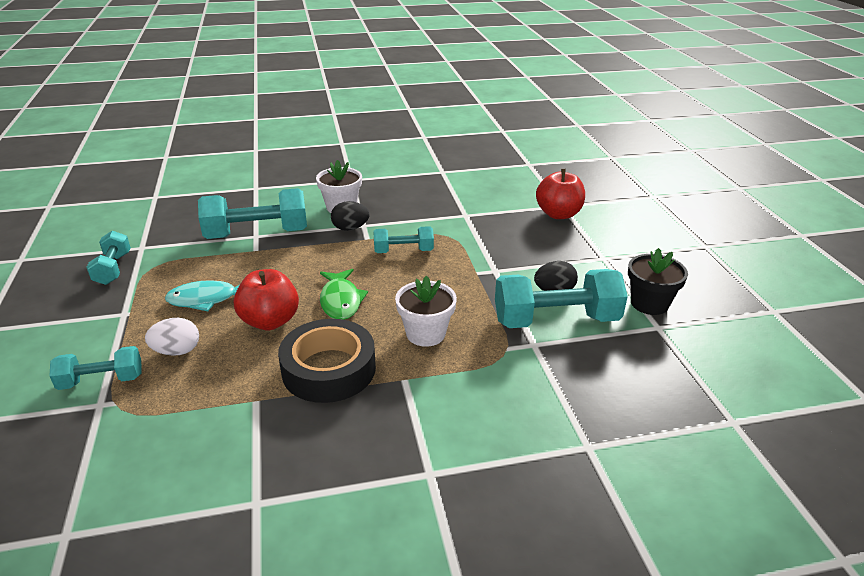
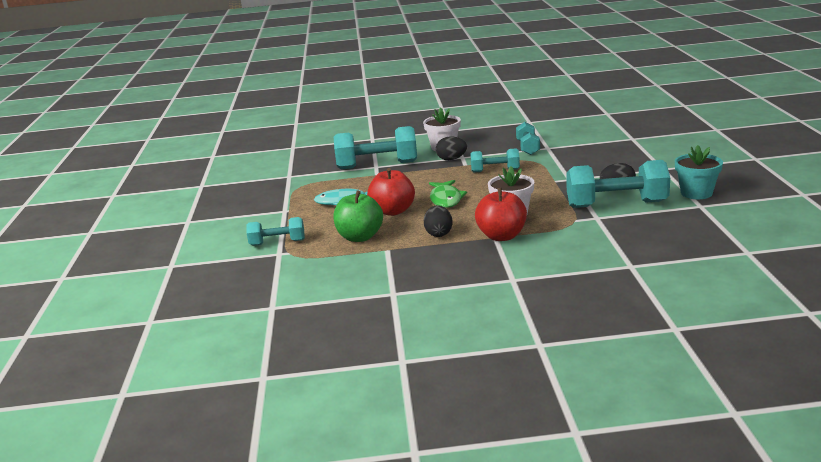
camera: 10 degrees right, 10 degrees down
(113, 269) = (271, 188): turquoise dumbbell -> turquoise dumbbell (528, 148)
(177, 351) = (327, 228): white egg -> none
(220, 373) = (360, 237): none -> green apple
(329, 369) = (438, 233): black tape -> black egg
(558, 214) = (628, 144): red apple -> red apple (501, 236)
(649, 303) = (696, 193): black flower pot -> turquoise flower pot

